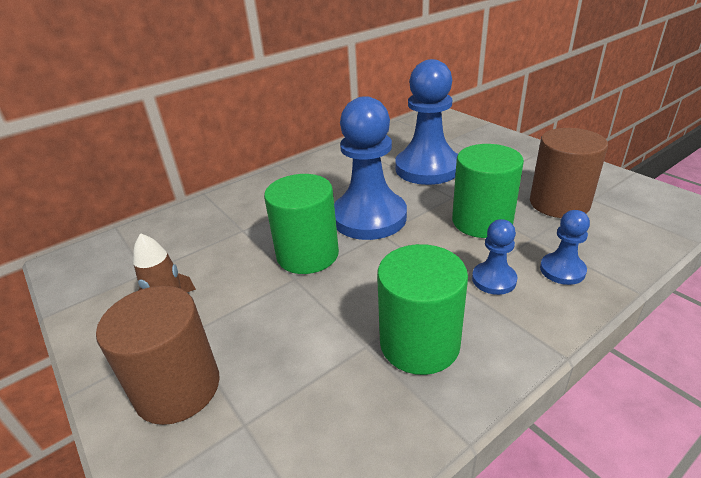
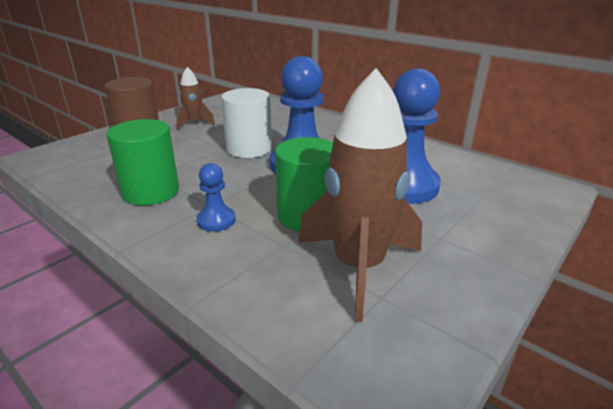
camera: 75 degrees right, 5 degrees down
(307, 254) = (249, 149): green cylinder -> white cylinder
(559, 203) = (359, 267): brown cylinder -> brown rocket
(562, 270) = (228, 257): blue pawn -> none

